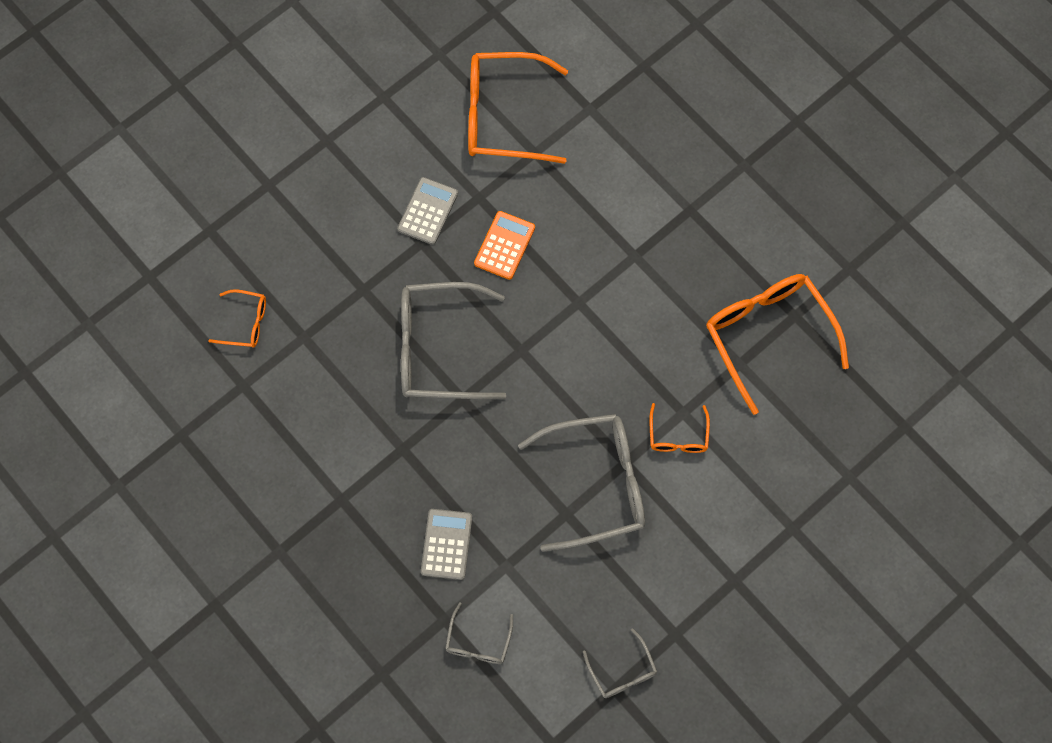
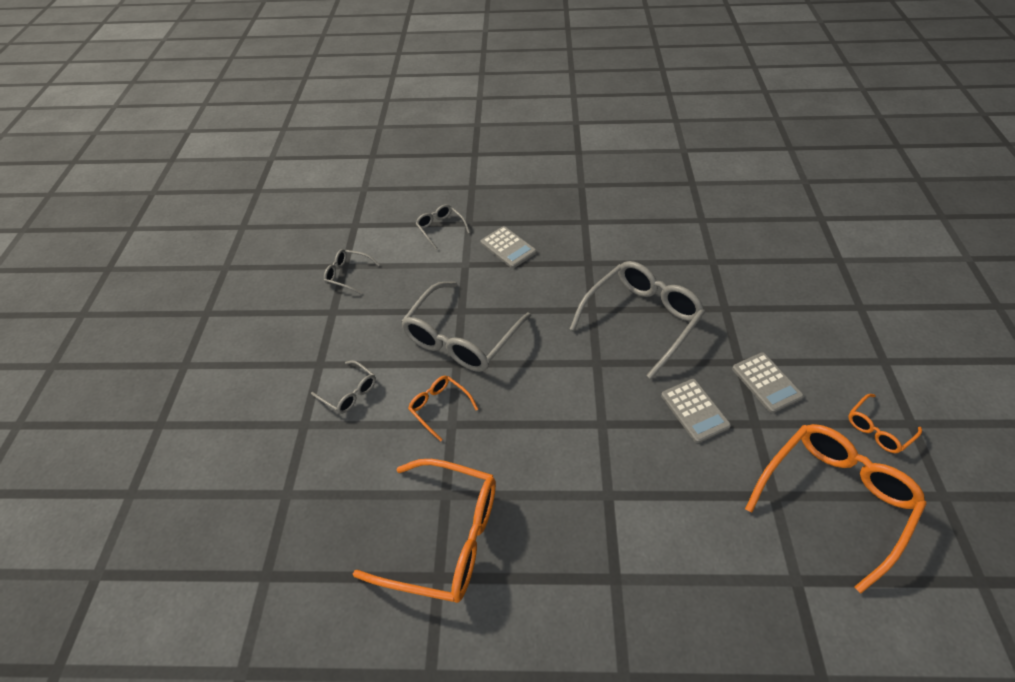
camera: 135 degrees right, 20 degrees down
(246, 323) = (747, 241): orange glasses -> orange glasses (878, 429)
(504, 245) = (694, 410): orange calculator -> grey calculator
(734, 523) = (349, 392): none -> grey glasses

